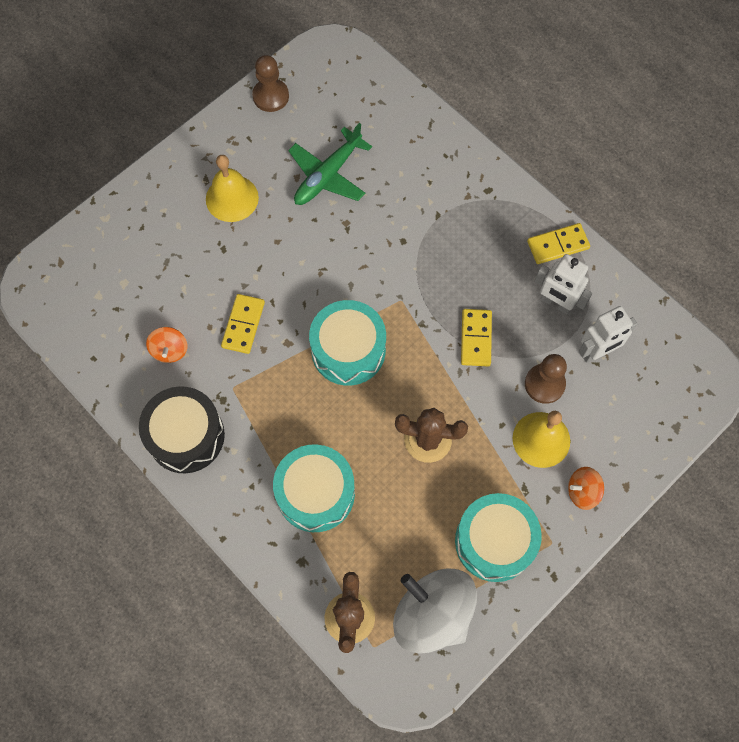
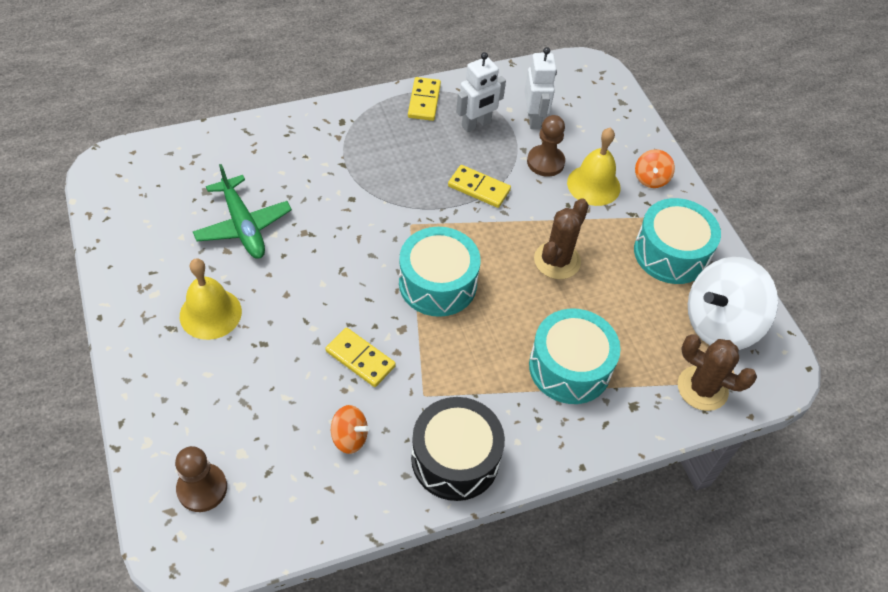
camera: 70 degrees left, 15 degrees down
(271, 96) = (118, 235): brown pawn -> brown pawn (202, 488)

